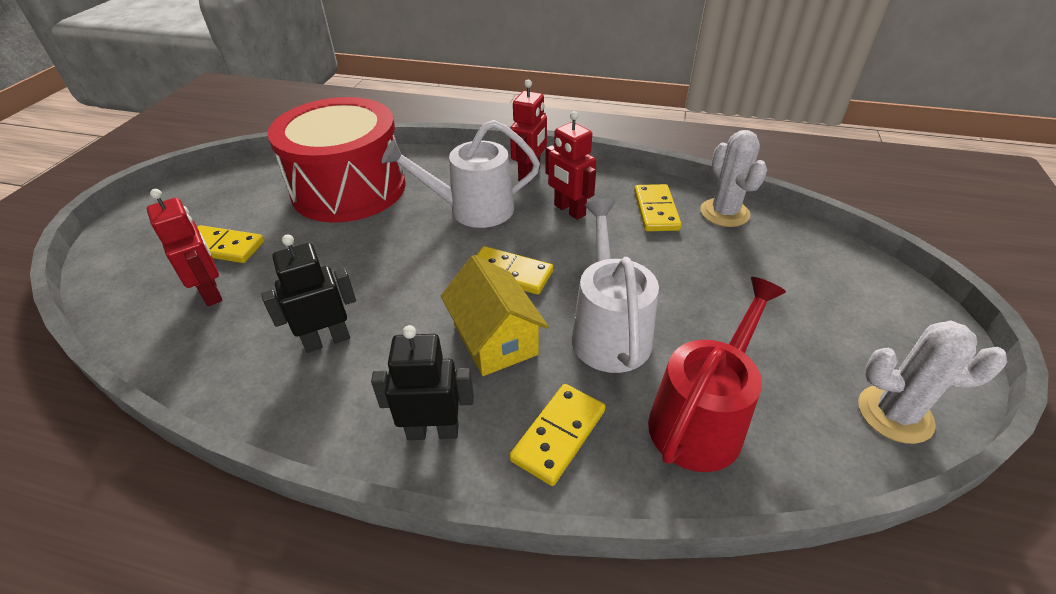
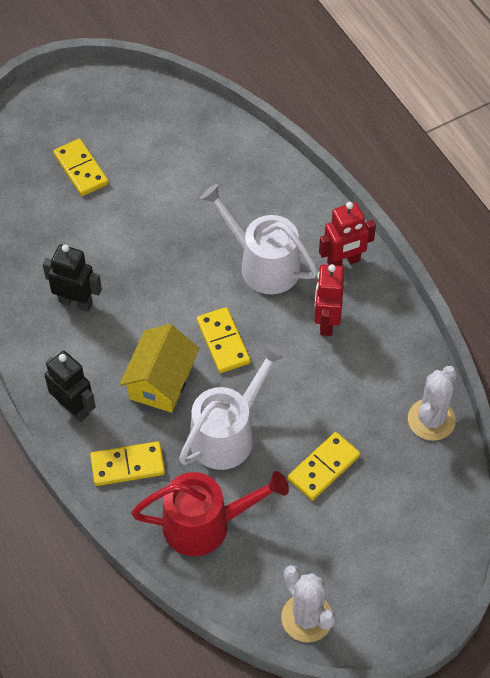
camera: 45 degrees right, 15 degrees up
(211, 292) = (46, 208): red robot -> none
(349, 188) = (204, 171): red drum -> none
(656, 210) = (386, 375): yellow domino -> yellow domino (324, 468)

